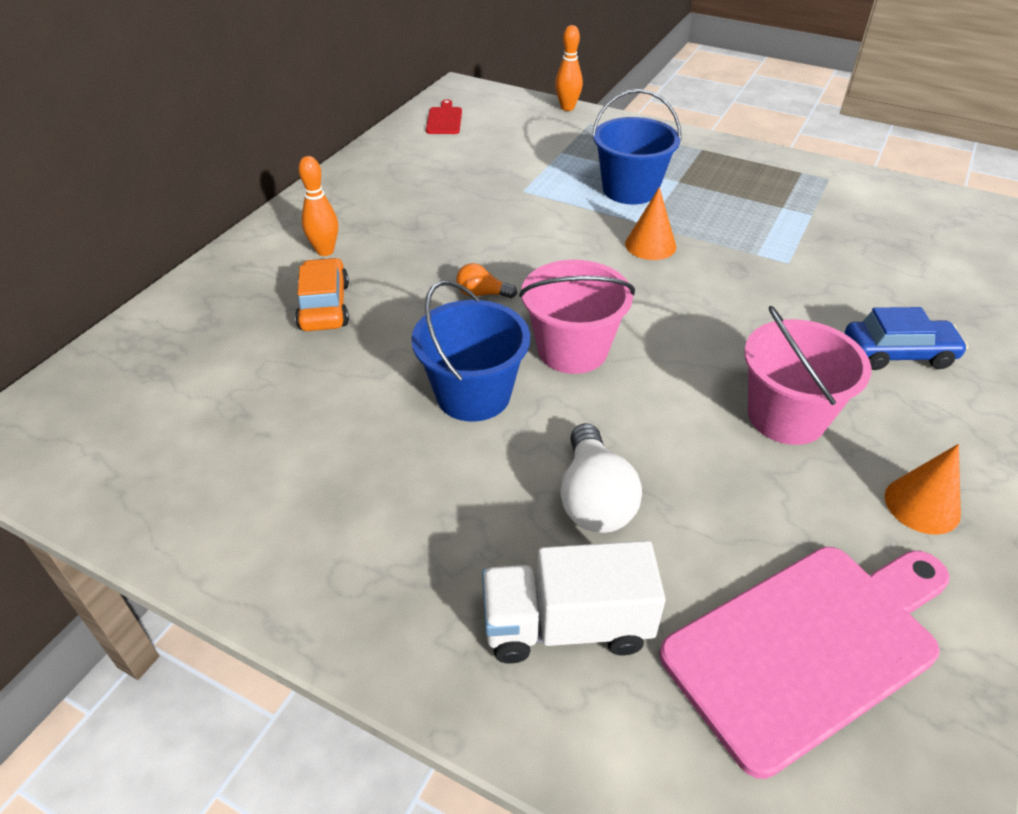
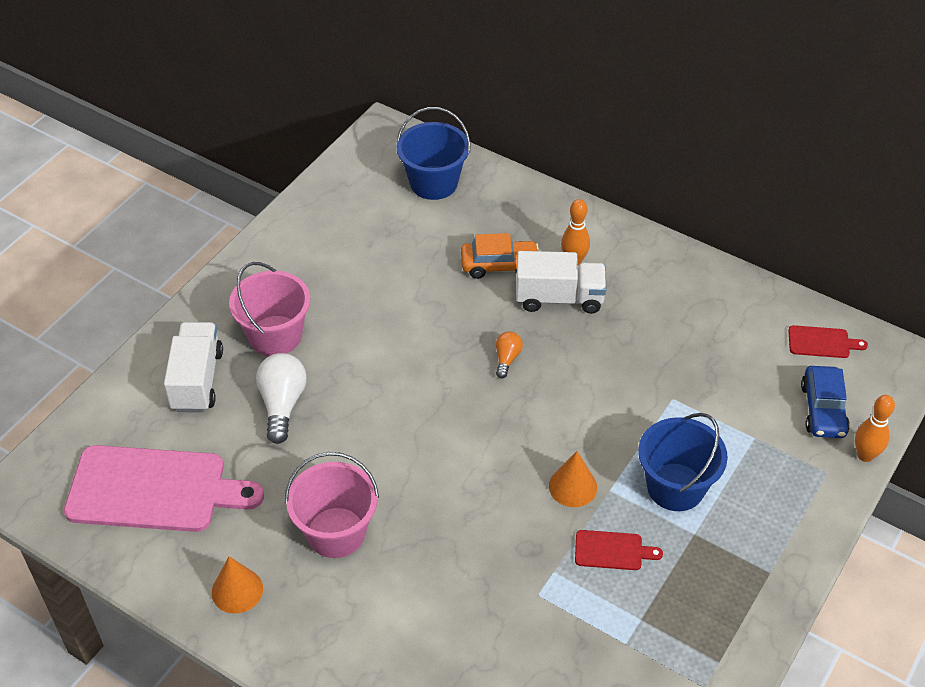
camera: 95 degrees right, 5 degrees up
(384, 260) = (559, 298): none -> white truck
(473, 394) = (389, 348): blue bucket -> blue bucket (433, 183)
(572, 350) = (430, 410): pink bucket -> pink bucket (275, 336)
(594, 499) = (282, 404): white light bulb -> white light bulb turned 90 degrees clockwise
(717, 222) = (612, 551): none -> red cutting board
(808, 646) = (154, 490): pink cutting board -> pink cutting board turned 60 degrees counterclockwise
(898, 353) = (395, 638): blue car -> blue car (823, 410)

